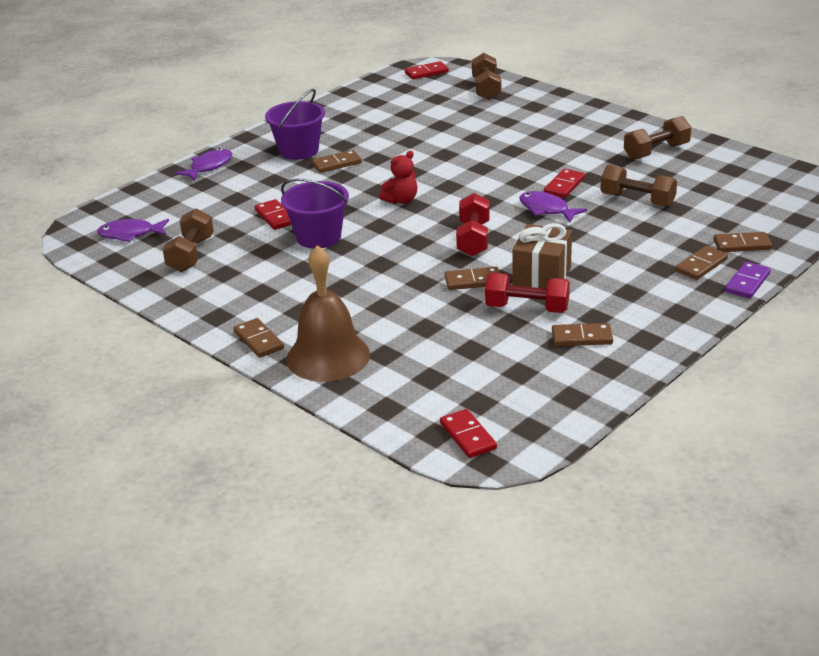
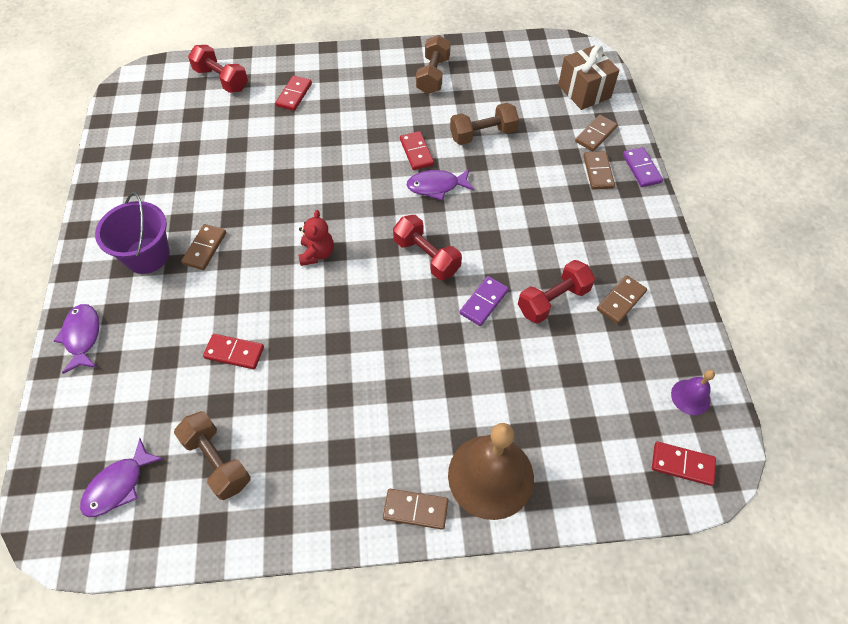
camera: 50 degrees left, 25 degrees up
(318, 237) = (304, 347): purple bucket -> none
(426, 72) = (143, 88): red domino -> red domino (294, 95)
(473, 281) = (483, 302): brown domino -> purple domino
(486, 89) = (221, 80): brown dumbbell -> red dumbbell
(540, 412) = (690, 397): none -> purple bell
(541, 277) = (522, 261): brown gift -> brown gift (584, 91)

